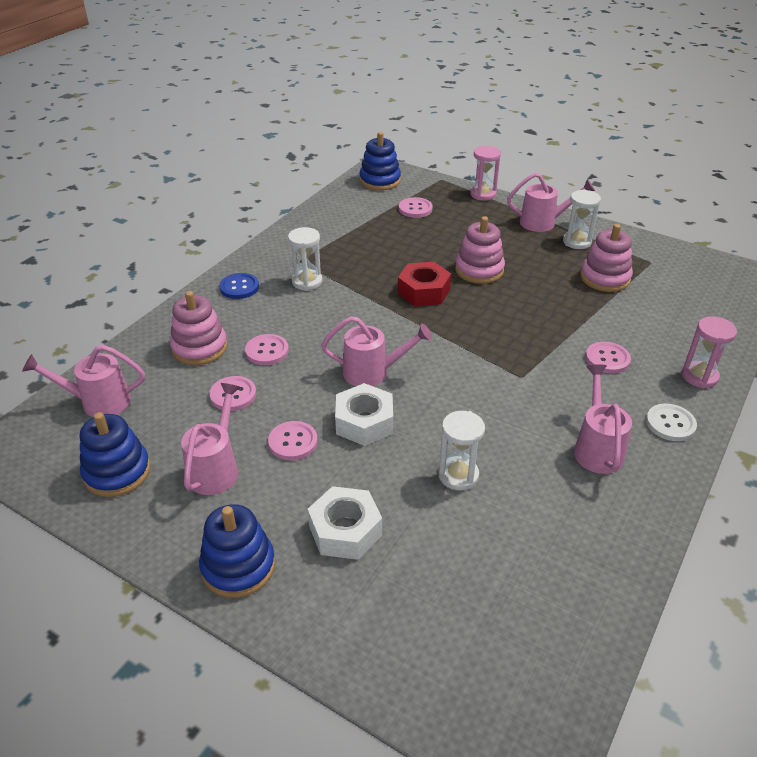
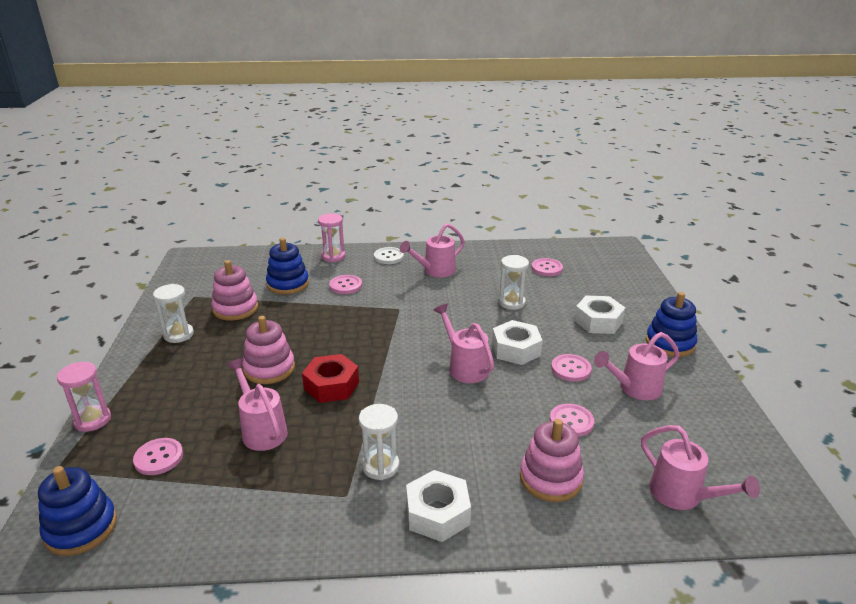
camera: 125 degrees left, 10 degrees down
(117, 472) = (705, 431): blue stacking toy -> blue stacking toy (288, 284)
(239, 287) = (437, 513): blue button -> white nut
(267, 351) = (505, 433): pink button -> pink button (546, 268)
(543, 223) = (148, 362): pink watering can -> pink watering can (261, 430)

